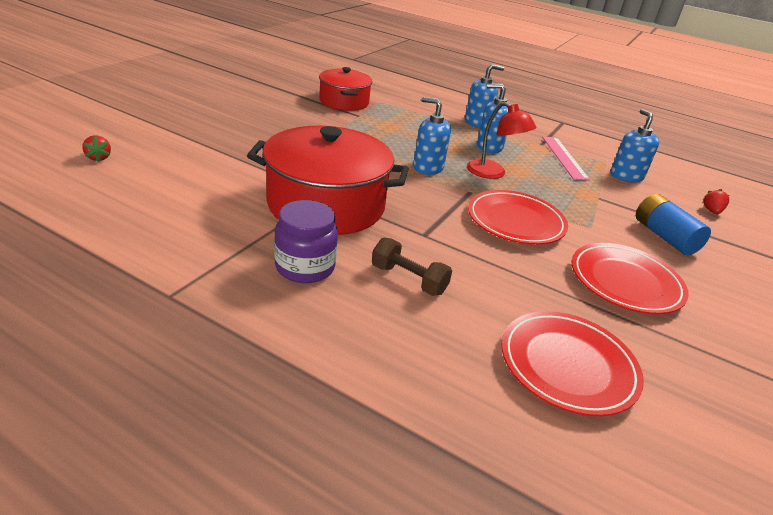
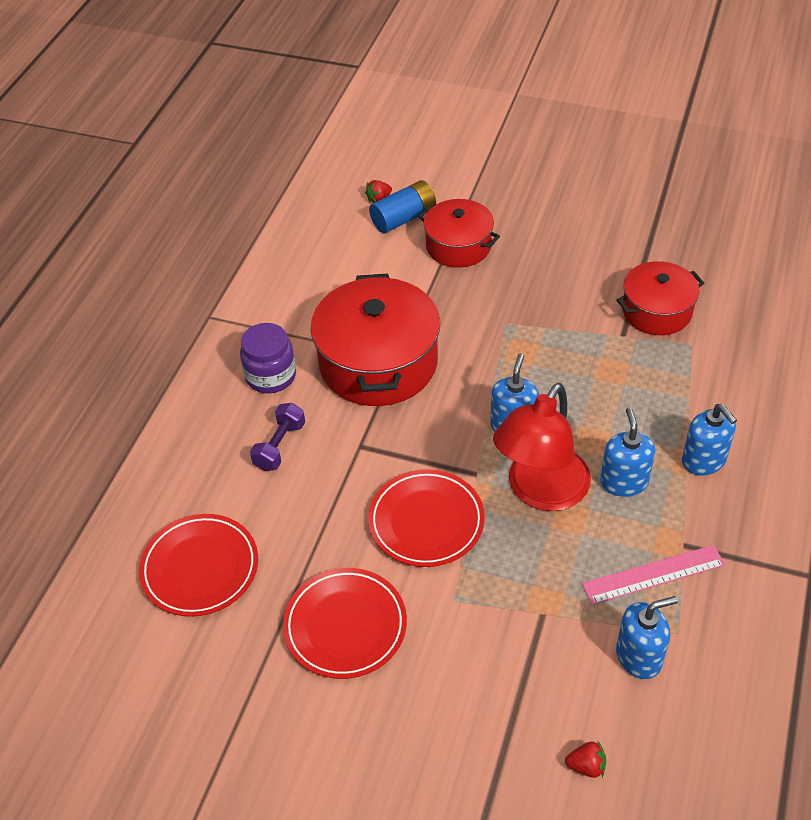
camera: 85 degrees right, 15 degrees up
(210, 141) = (458, 246): none -> red pot
(408, 279) = (280, 446): brown dumbbell -> purple dumbbell
(493, 173) = (540, 492): red lamp -> red lamp, size x1.58
(664, 237) = (470, 683): blue battery -> blue battery (404, 218)

